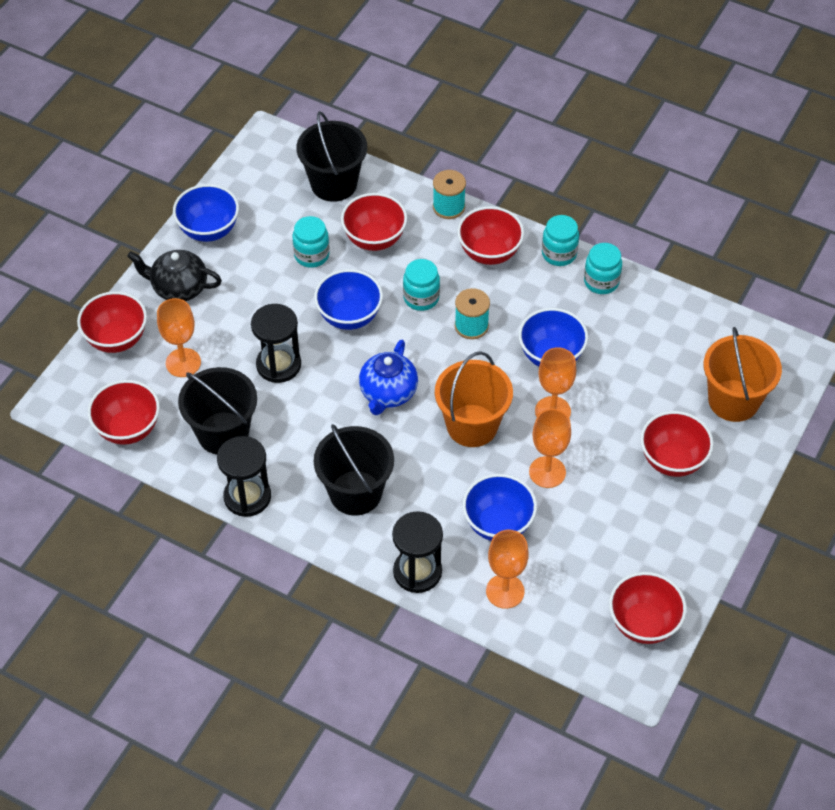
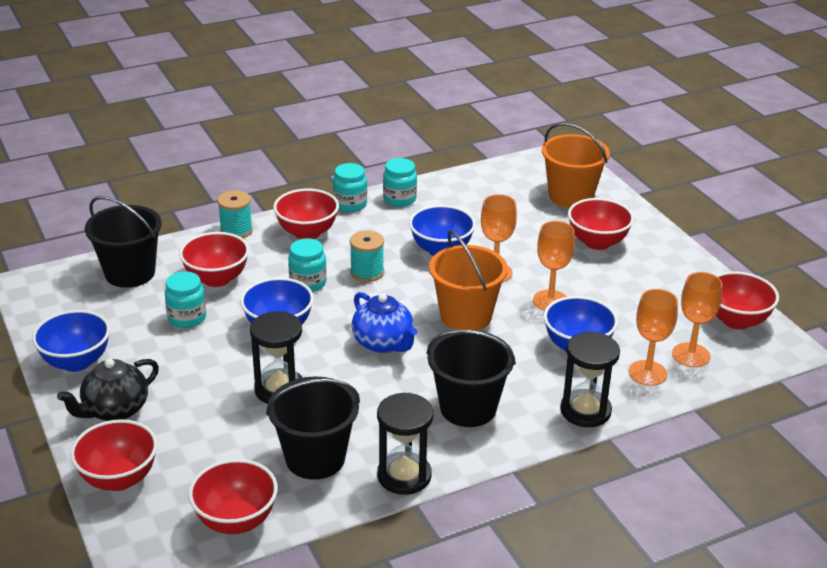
camera: 55 degrees left, 20 degrees down
(183, 363) = (203, 447): orange goblet -> orange goblet (691, 355)

